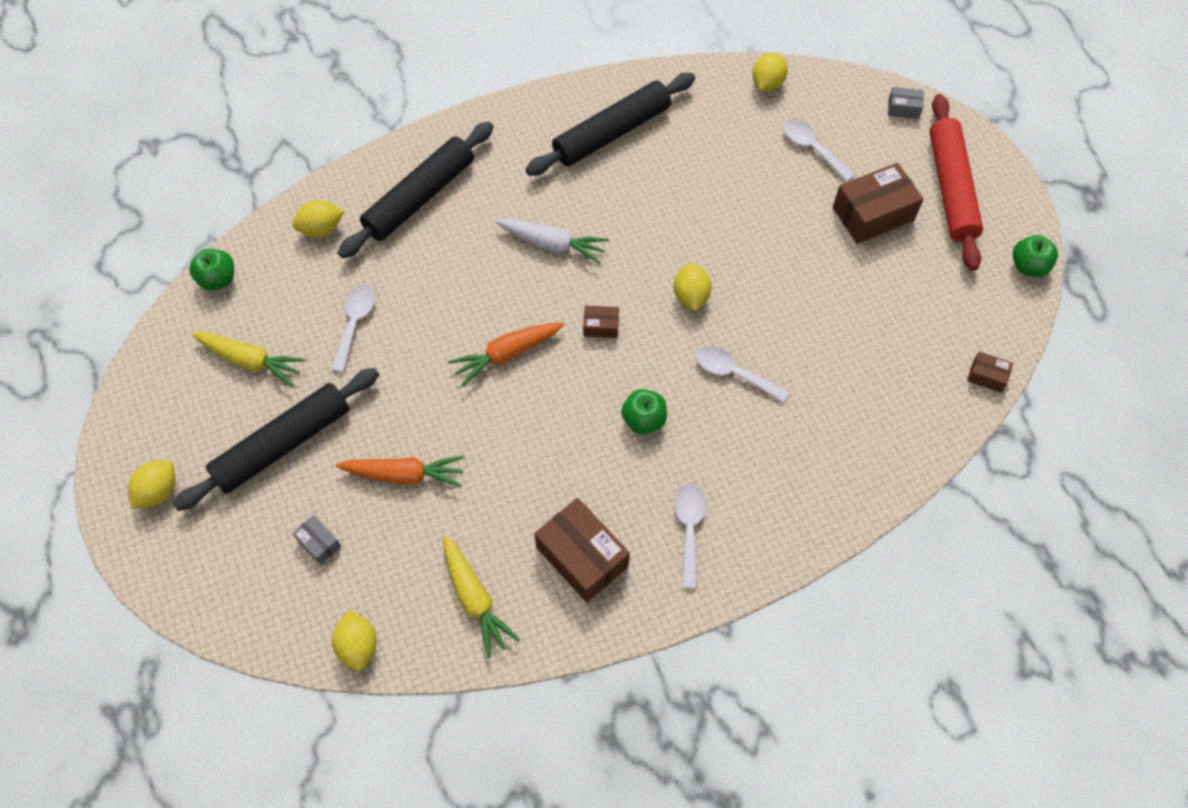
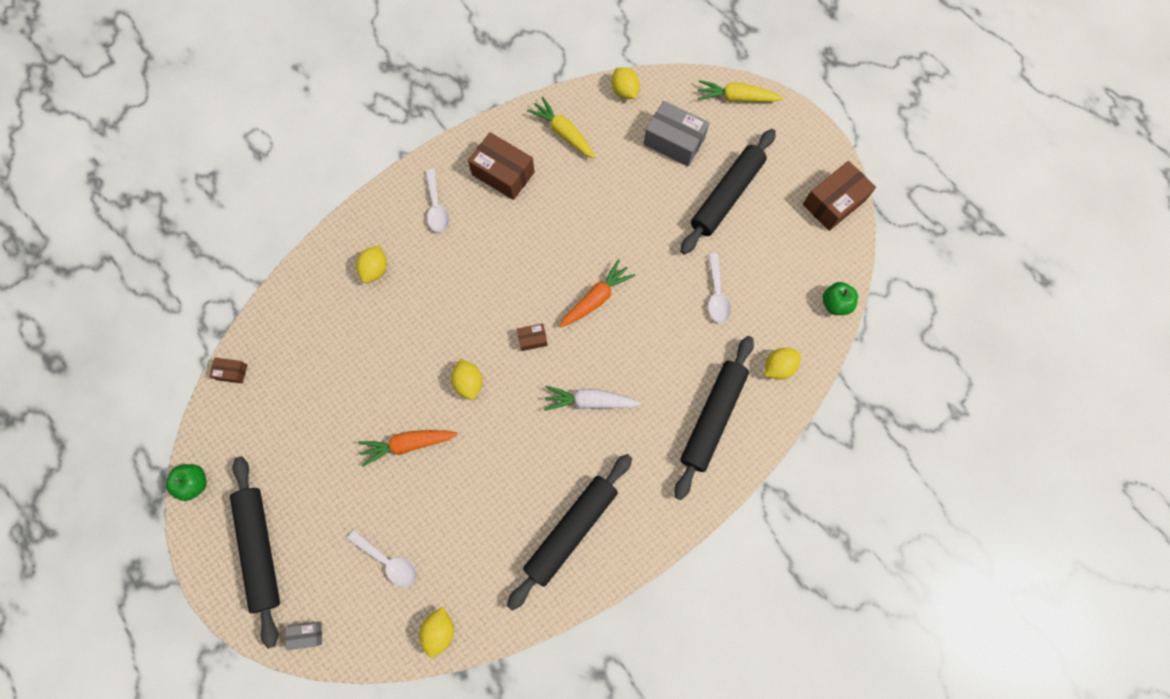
camera: 165 degrees right, 10 degrees up
(158, 491) = (791, 147): yellow lemon -> yellow lemon (375, 270)
(250, 361) = (778, 247): yellow carrot -> yellow carrot (736, 98)
(319, 543) = (674, 141): grey box -> grey box, size x2.06
(404, 475) = (636, 196): orange carrot -> orange carrot (408, 444)
(644, 420) = (483, 274): green apple -> none
(733, 373) = (424, 326): white spoon -> none
(873, 214) = (328, 502): brown box -> brown box (833, 202)
(951, 188) = (260, 549): red rolling pin -> black rolling pin

